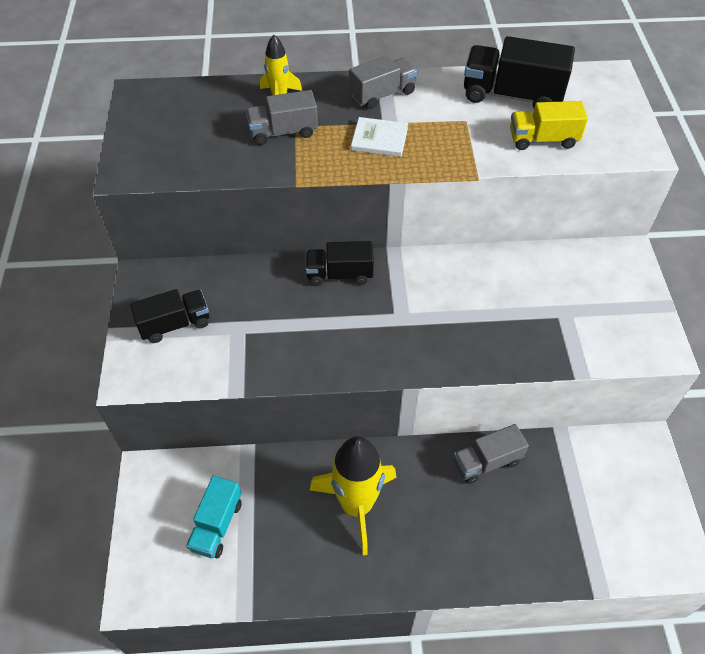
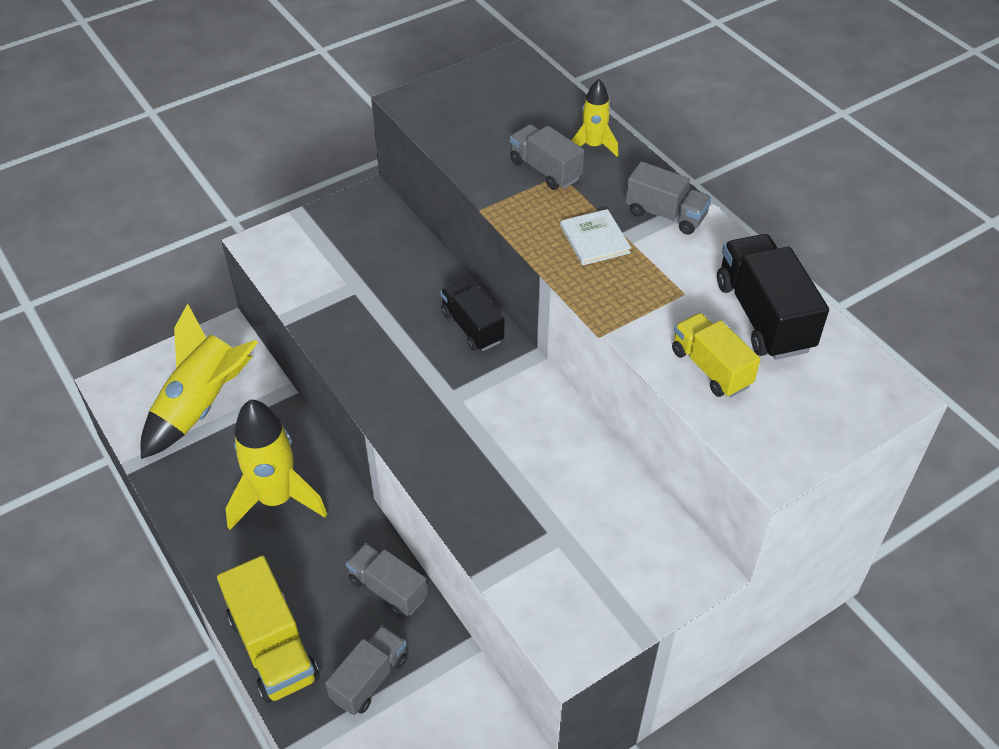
camera: 60 degrees right, 5 degrees down
(175, 324) = (332, 244): black truck -> none
(217, 525) = (202, 406): turquoise truck -> yellow rocket
(499, 566) = (273, 647): none -> yellow truck
(559, 508) = (369, 679): none -> grey truck

